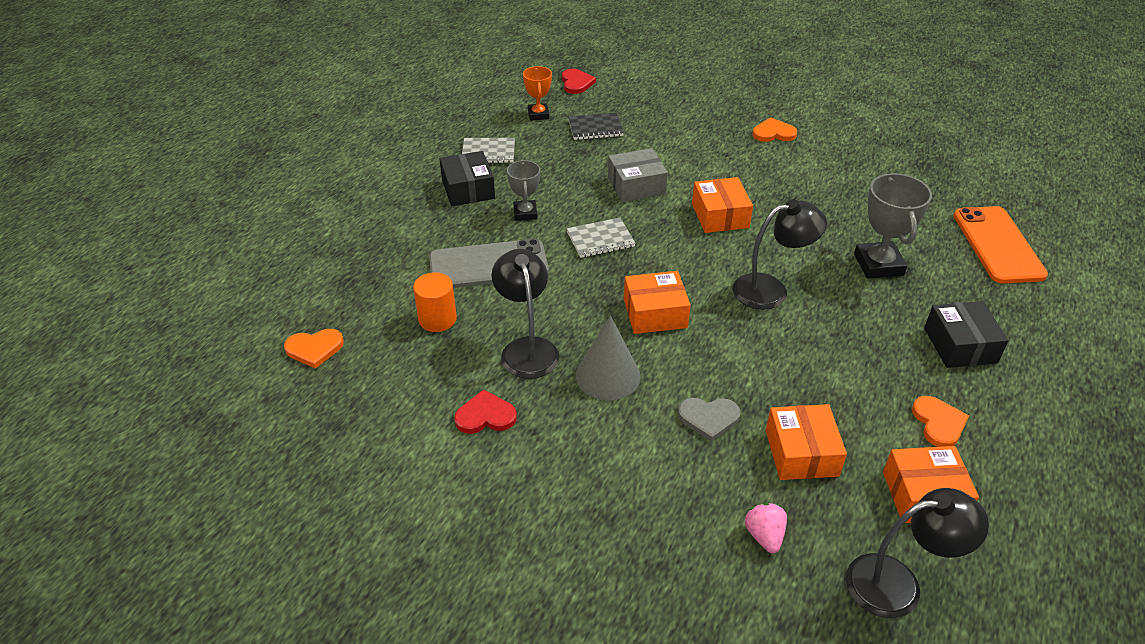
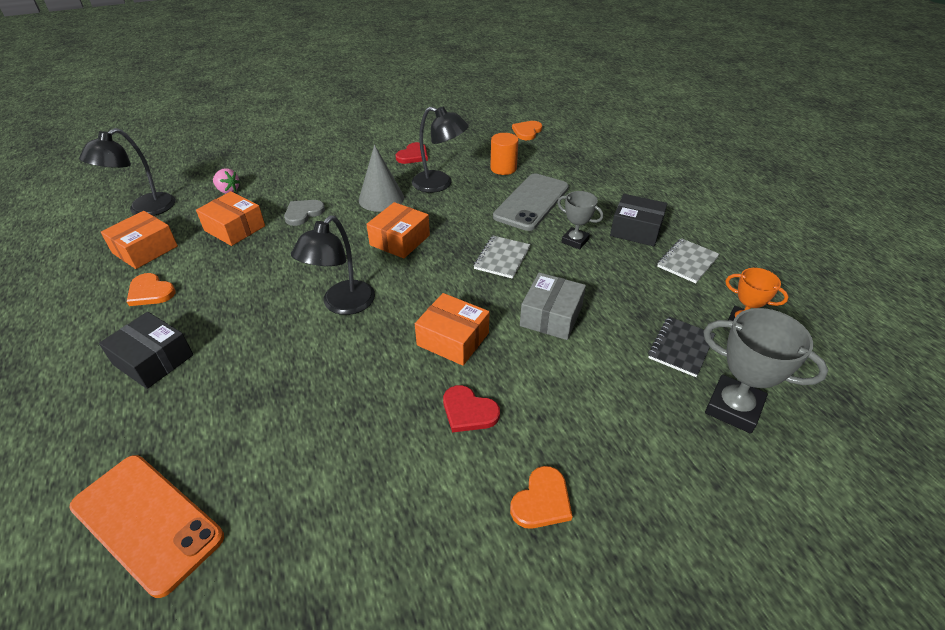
camera: 130 degrees right, 0 degrees up
(576, 83) = (805, 390): red heart -> red heart (468, 411)
(878, 265) = (271, 391): grey trophy -> grey trophy (733, 408)

